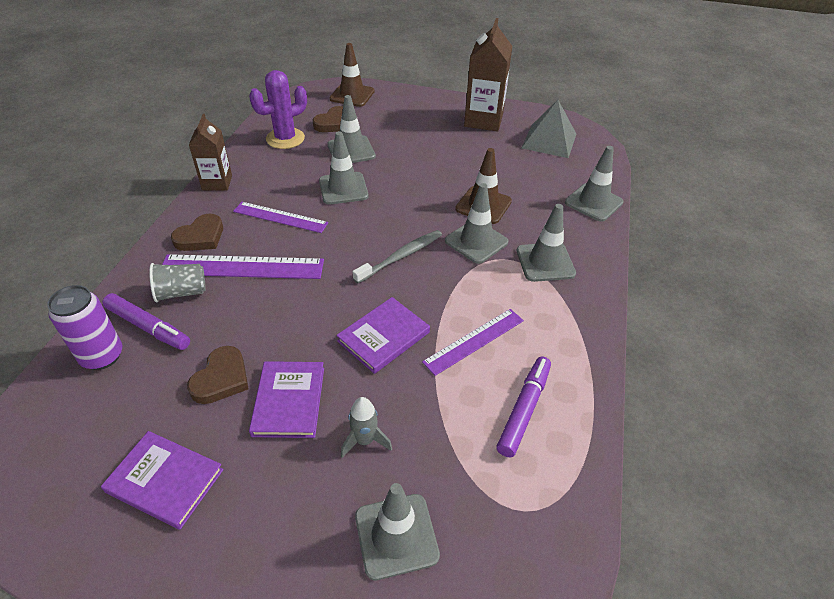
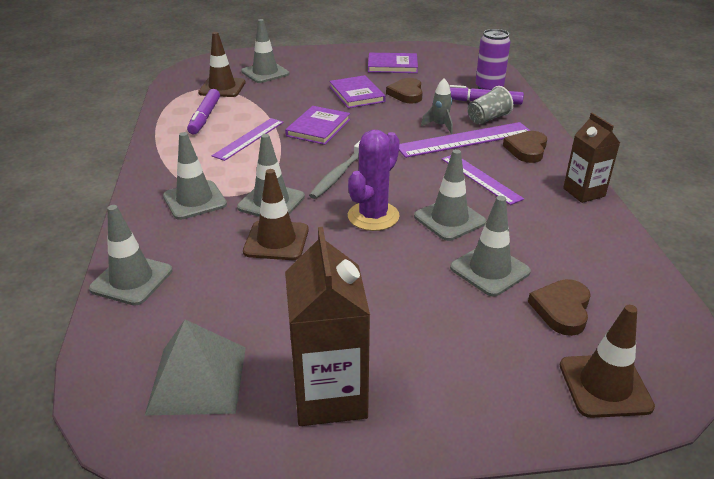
camera: 160 degrees right, 10 degrees down
(280, 217) = (480, 178): purple ruler -> purple ruler turned 60 degrees clockwise
(285, 139) = (591, 263): purple cactus -> purple cactus (373, 216)
(365, 440) = (300, 91): grey rocket -> grey rocket (440, 126)
(486, 499) = (222, 88): none -> brown traffic cone

